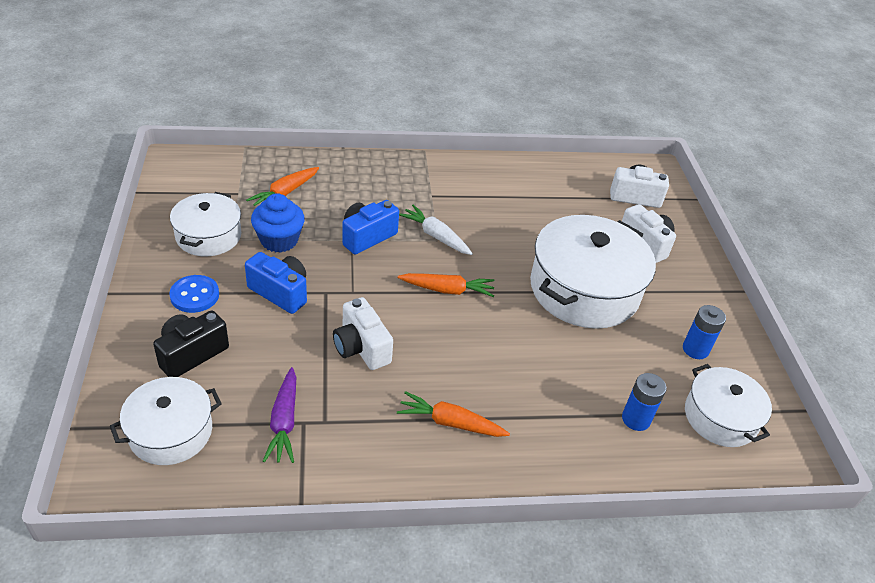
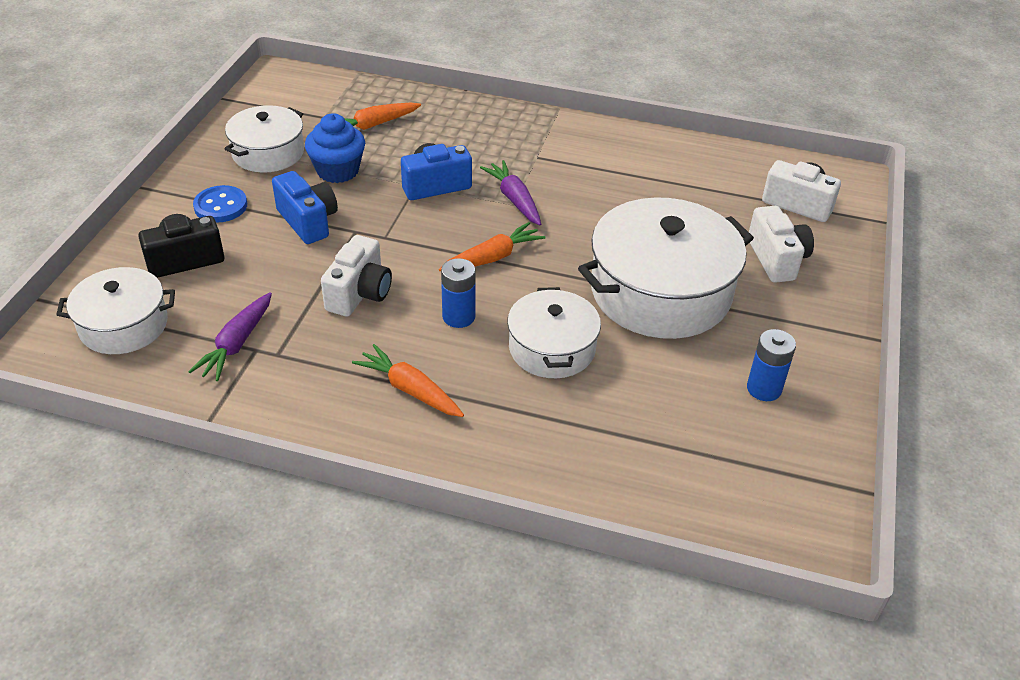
camera: 25 degrees right, 0 degrees up
(361, 348) = (359, 293): white camera -> white camera turned 150 degrees counterclockwise
(435, 236) = (514, 199): white carrot -> purple carrot
(448, 290) = (493, 257): orange carrot -> orange carrot turned 60 degrees counterclockwise
(636, 419) = (633, 443): blue battery -> blue battery (458, 317)
(720, 417) = (746, 470): white pot -> white pot (552, 348)

